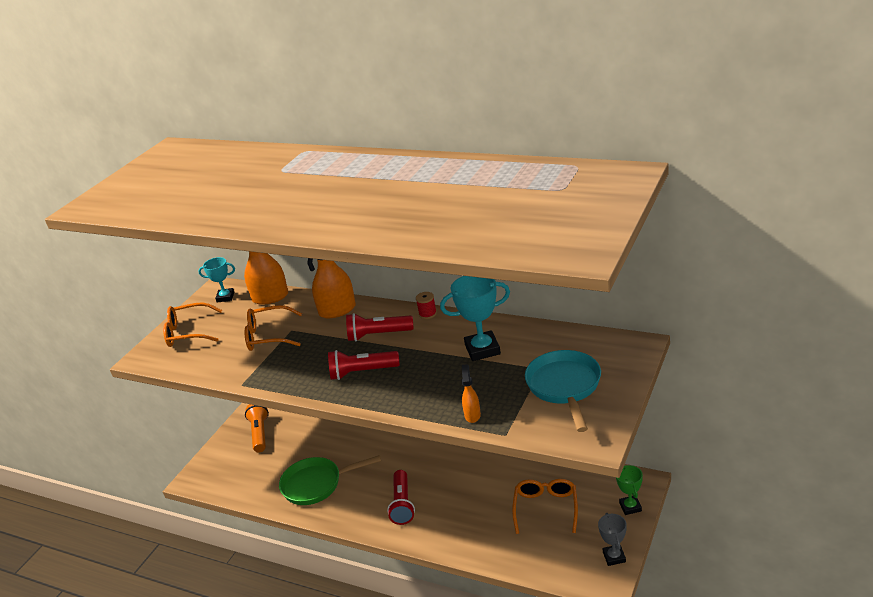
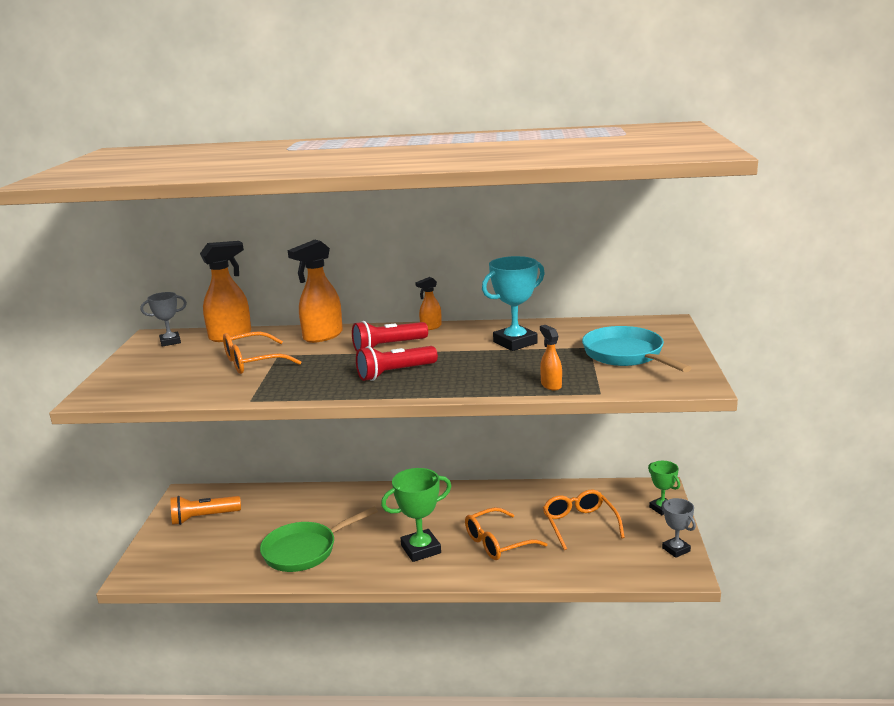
camera: 25 degrees left, 10 degrees down
(189, 332) = (143, 371): orange glasses -> orange glasses (498, 542)
(225, 297) = (170, 342): turquoise trophy -> grey trophy
(260, 433) = (203, 518): orange flashlight -> orange flashlight turned 75 degrees counterclockwise
(403, 504) = (421, 549): red flashlight -> green trophy
(427, 314) = (430, 327): red spool -> orange spray bottle

